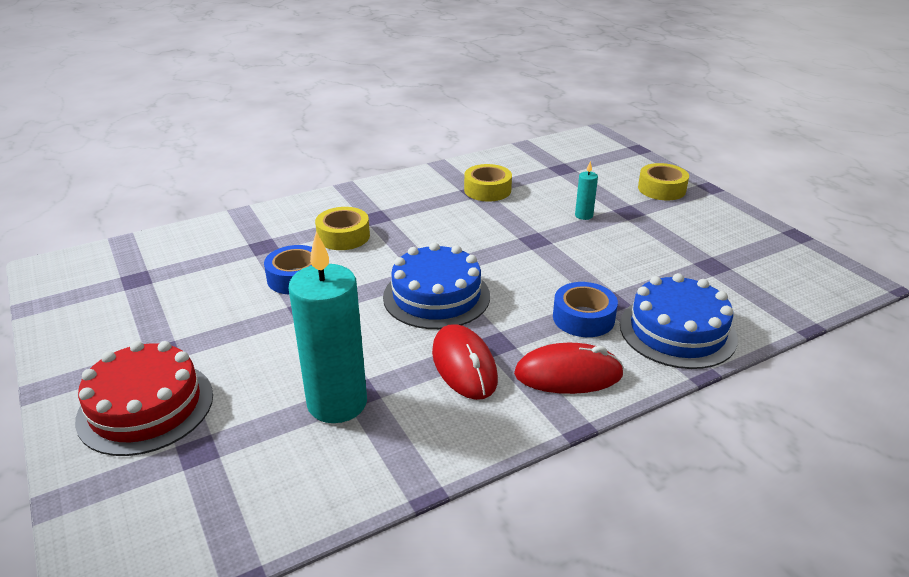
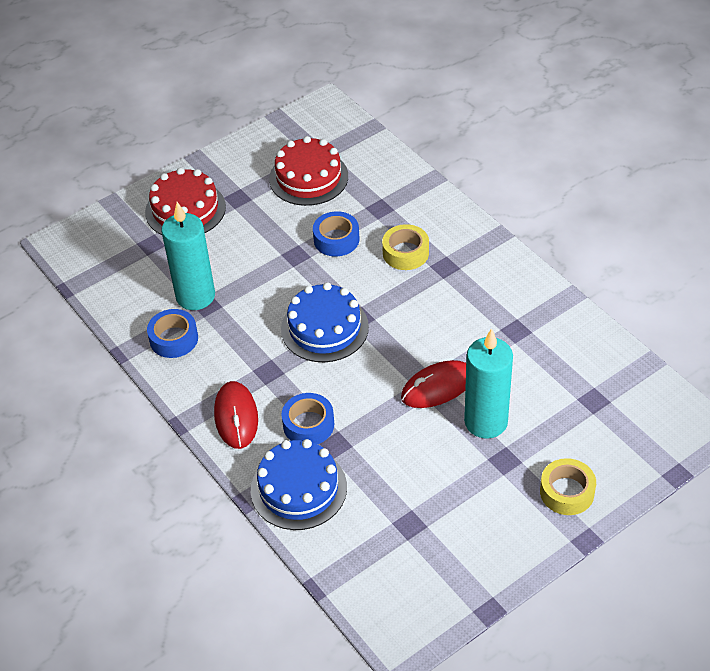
camera: 85 degrees right, 15 degrees up
(171, 290) = (308, 177): none -> red cake
(414, 430) = (174, 339): none -> blue tape
(464, 365) = (240, 356): red mouse -> red mouse (437, 387)
(487, 190) = (521, 340): yellow tape -> none
(584, 215) = (486, 422): turquoise candle -> turquoise candle, size x2.32

